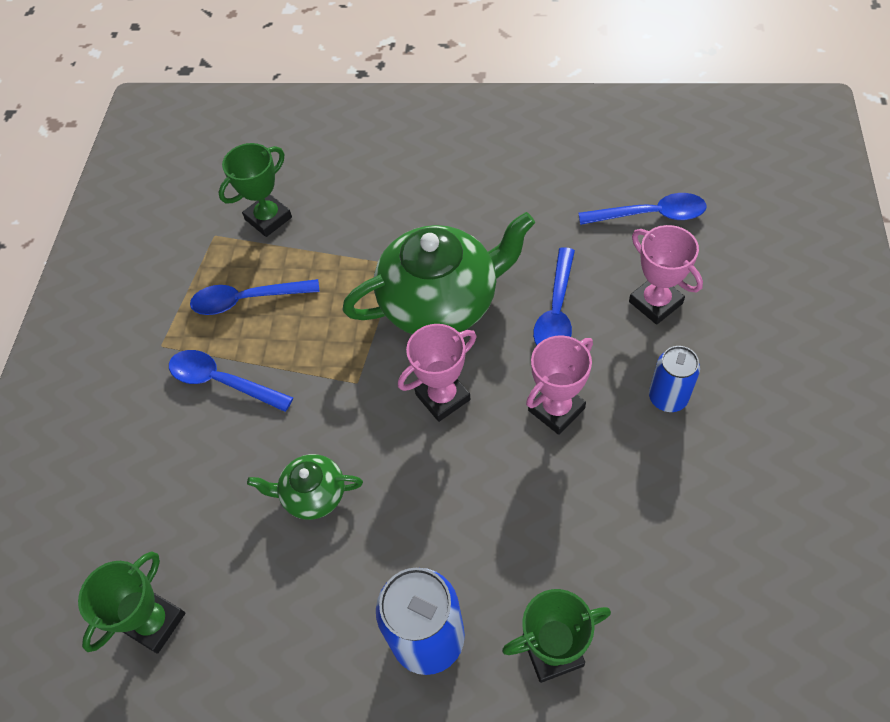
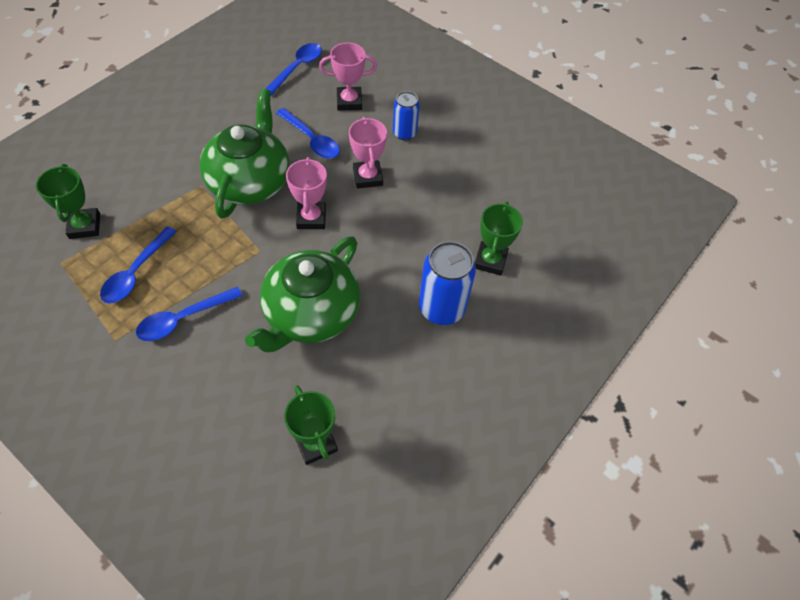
camera: 65 degrees left, 0 degrees up
(313, 494) = (310, 313): green teapot -> green teapot, size x2.03

